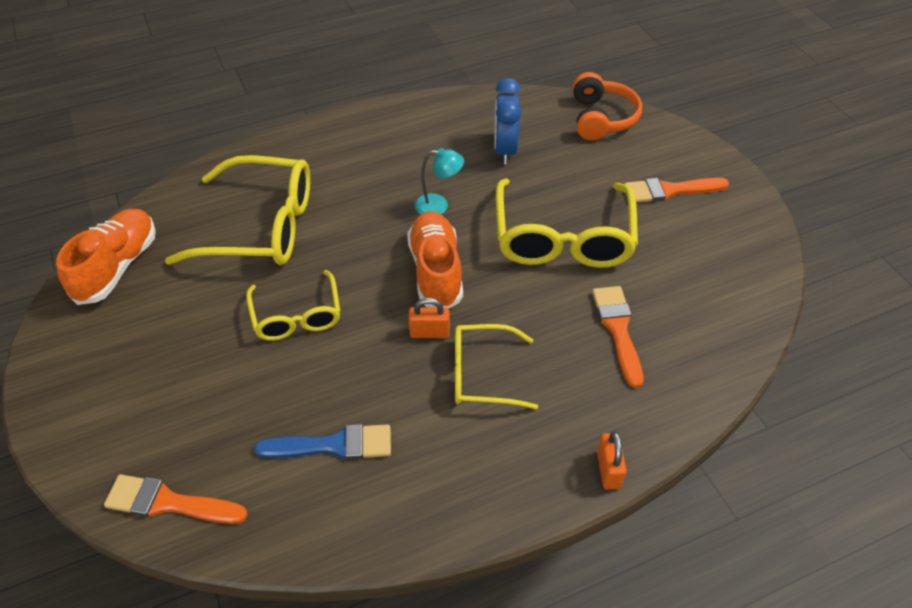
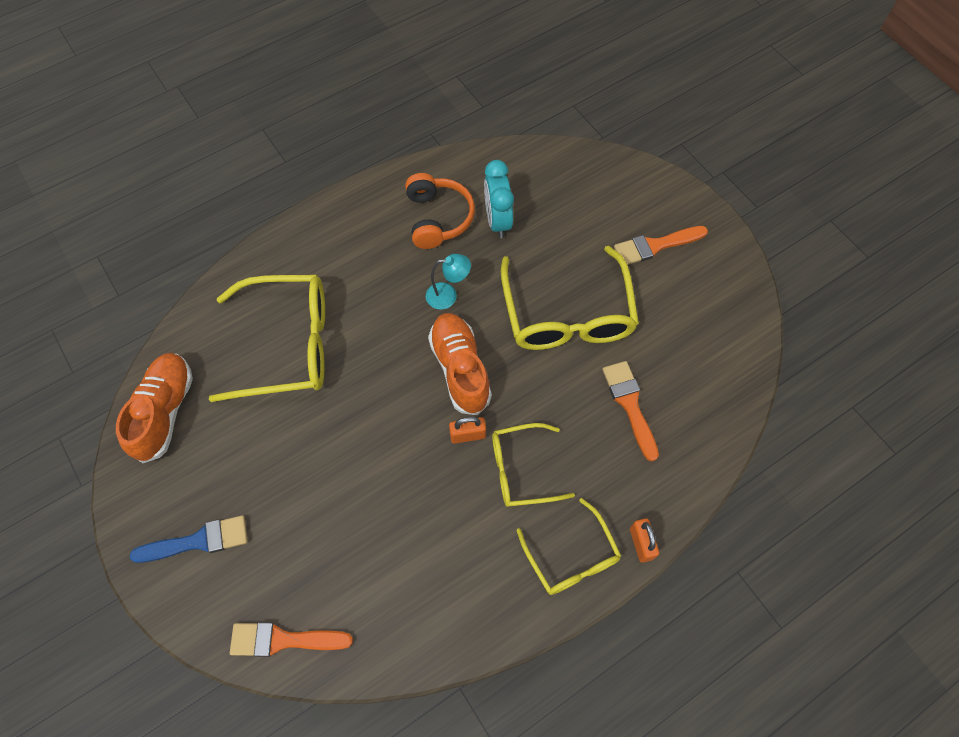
camera: 10 degrees left, 15 degrees up
(297, 316) = (346, 437): yellow glasses -> yellow glasses (571, 557)
(333, 445) = (409, 561): blue brush -> blue brush (198, 541)
(505, 150) = (497, 221): blue clock -> turquoise clock
(601, 118) = (581, 169): orange headphones -> orange headphones (438, 218)

